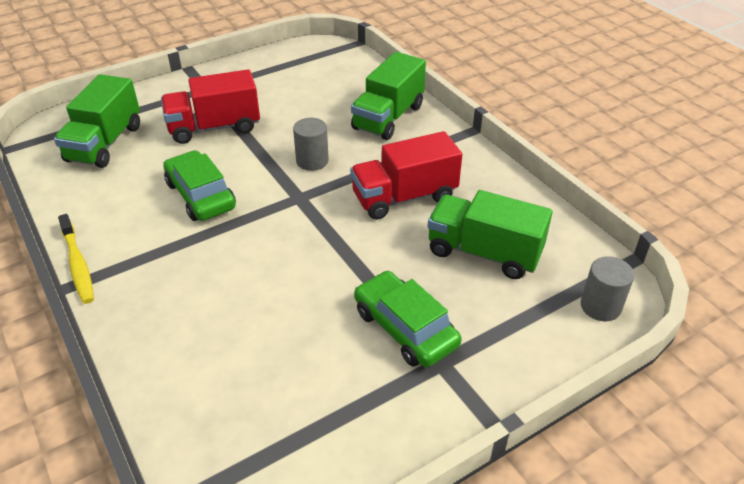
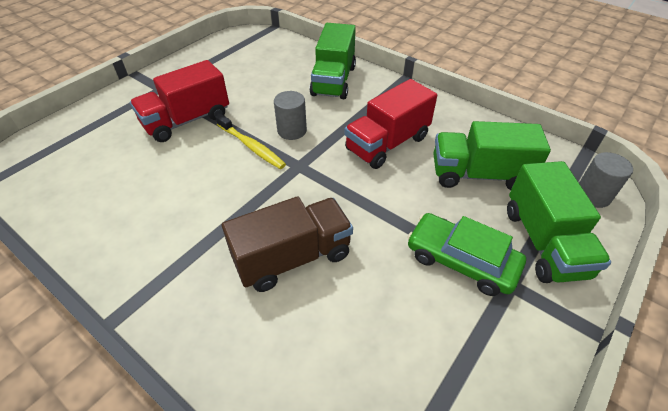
camera: 20 degrees left, 5 degrees up
(78, 264) = (113, 291): yellow toothbrush -> yellow toothbrush (251, 146)
(105, 143) = (84, 159): green truck -> green truck (544, 242)
(201, 195) = (207, 186): green car -> none
(244, 280) = (292, 257): none -> brown truck

